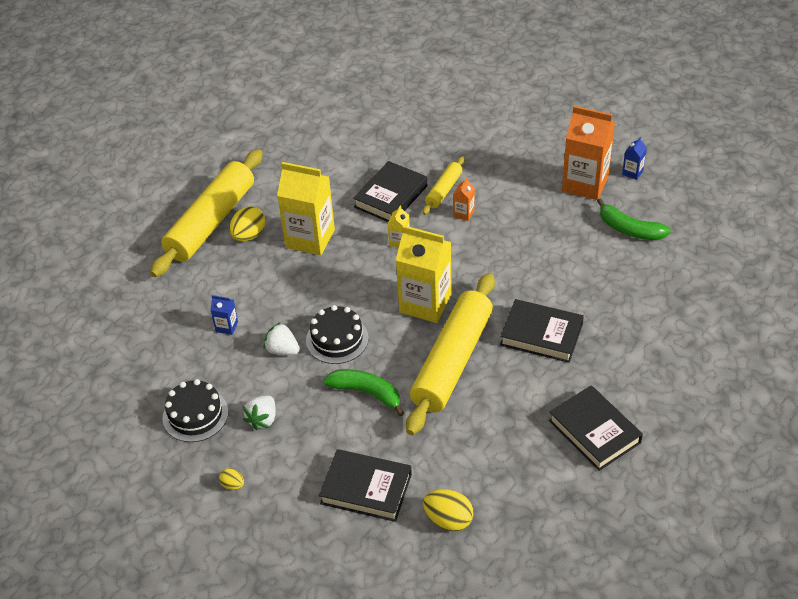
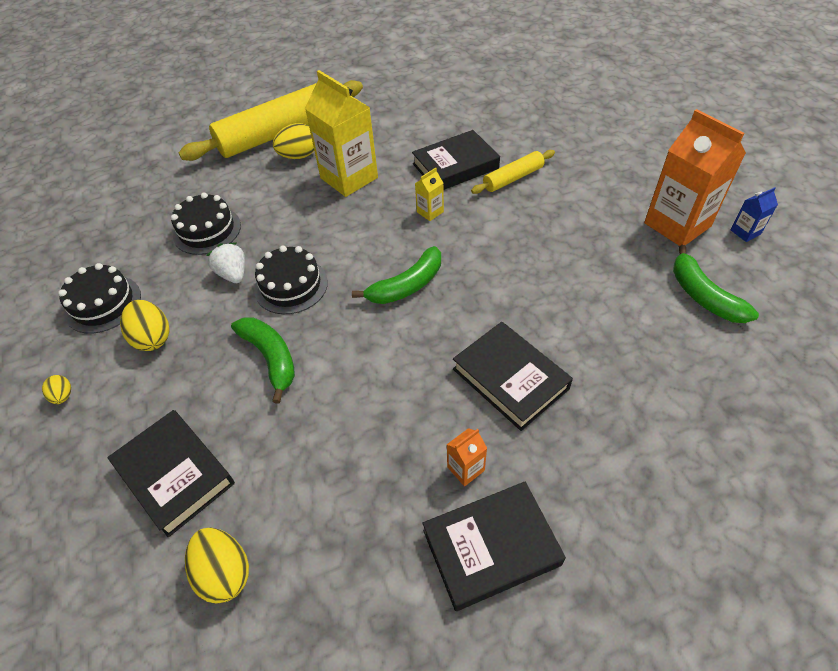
camera: 30 degrees right, 5 degrees up
(227, 327) = (207, 230): blue carton -> black cake
(263, 419) = (153, 338): white strawberry -> yellow egg
(425, 303) = (407, 286): yellow carton -> green banana
(452, 361) = (386, 364): yellow rolling pin -> none
(463, 213) = (517, 208): orange carton -> orange carton (465, 469)
(594, 431) = (491, 547): black book -> black book turned 75 degrees clockwise

